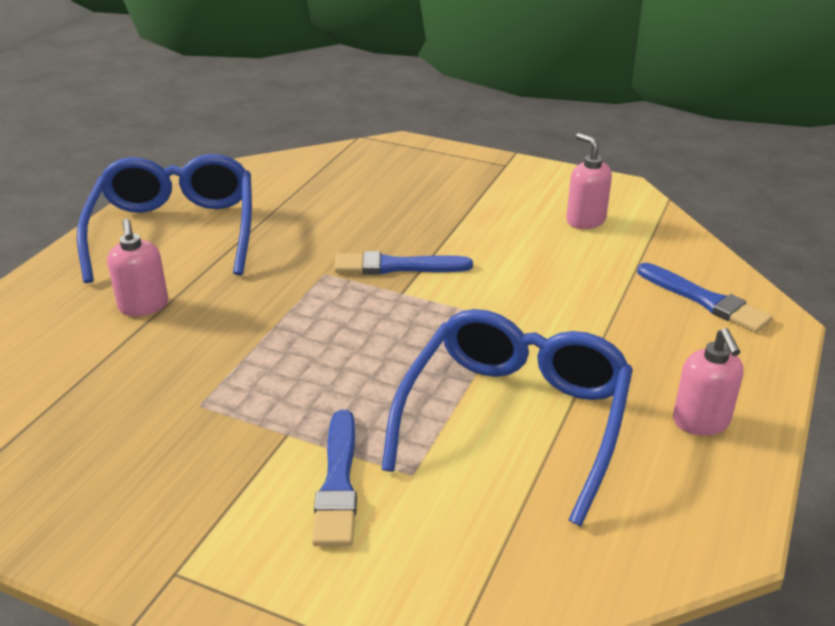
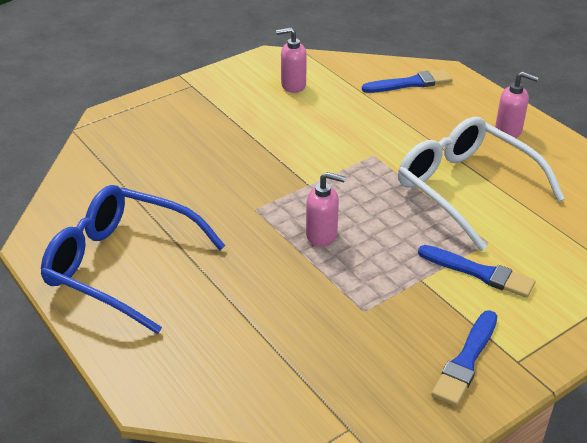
camera: 60 degrees left, 5 degrees up
(143, 306) = (219, 309): pink soap dispenser -> pink soap dispenser (322, 235)
(396, 266) = (276, 176): blue brush -> blue brush (466, 361)
(514, 419) = (466, 189): blue glasses -> white glasses

